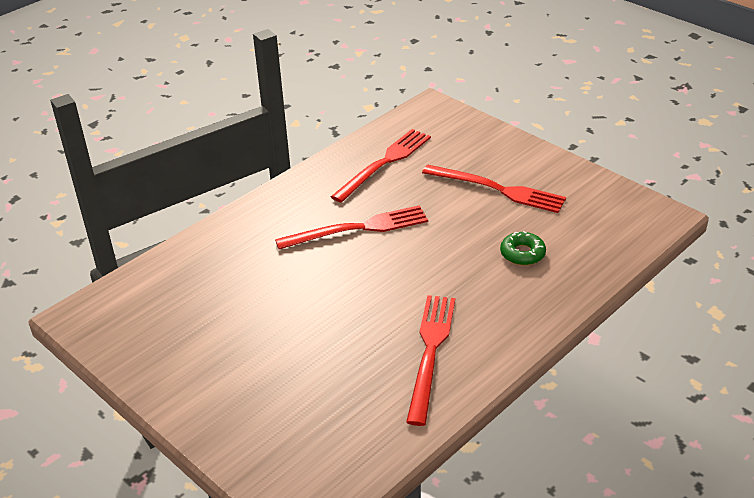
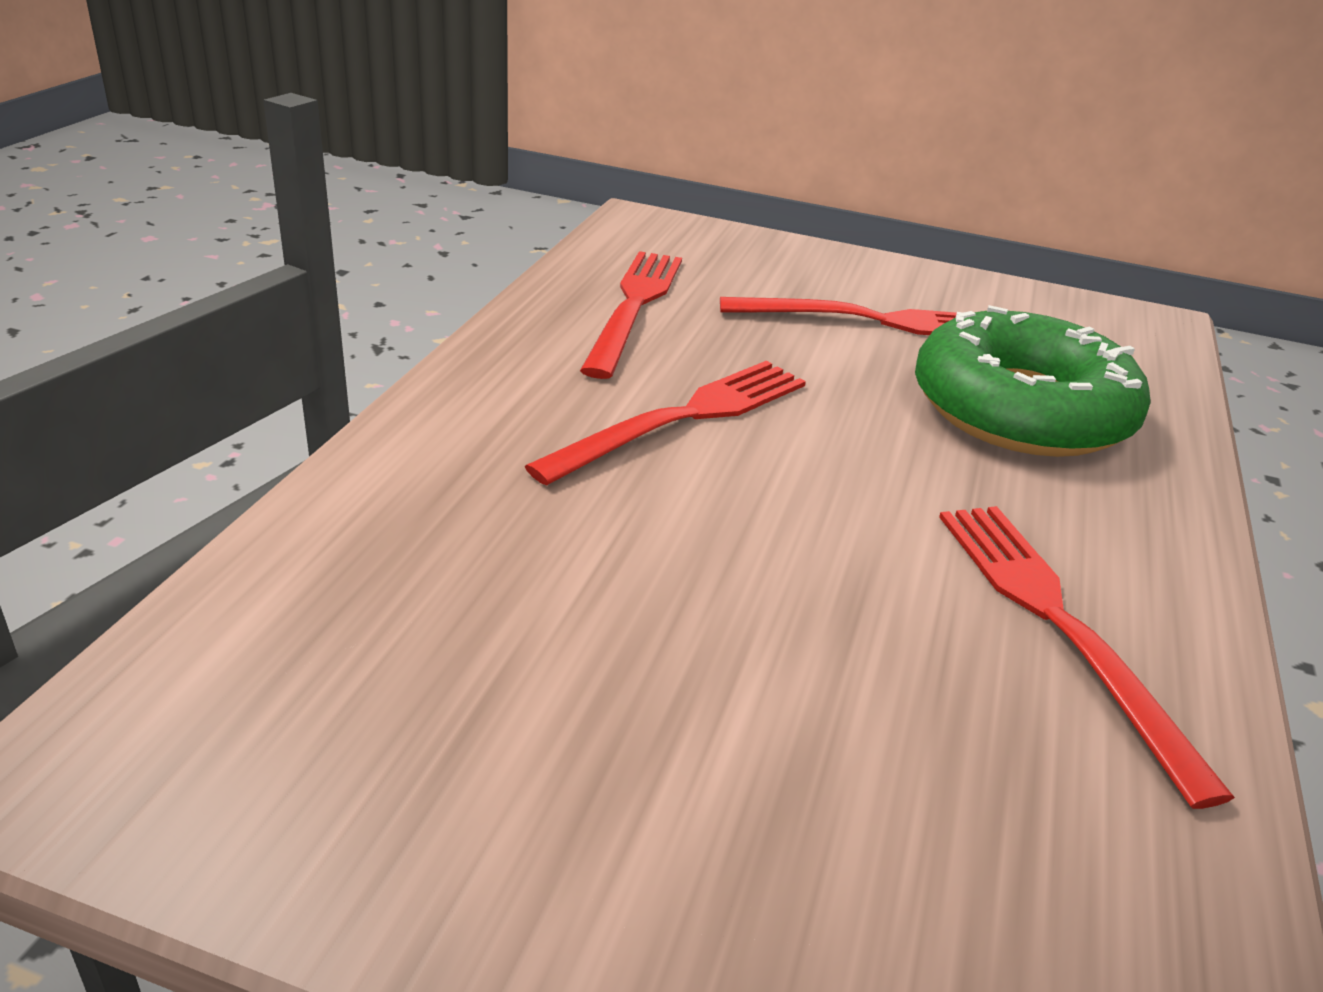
camera: 30 degrees left, 5 degrees down
(522, 254) = (1021, 410): green donut -> green donut, size x2.45

